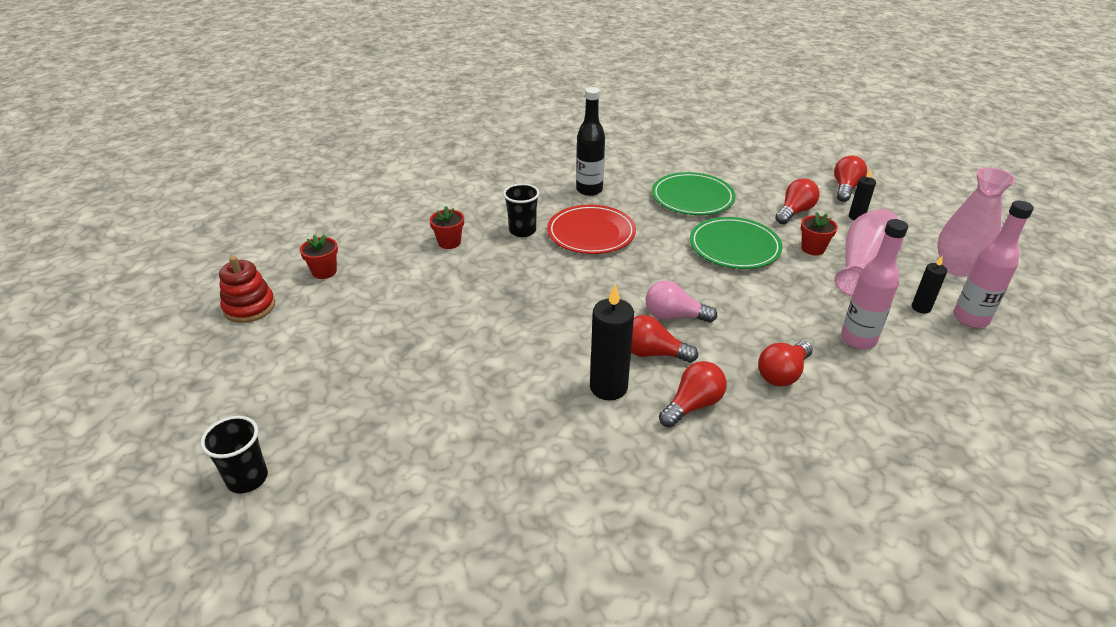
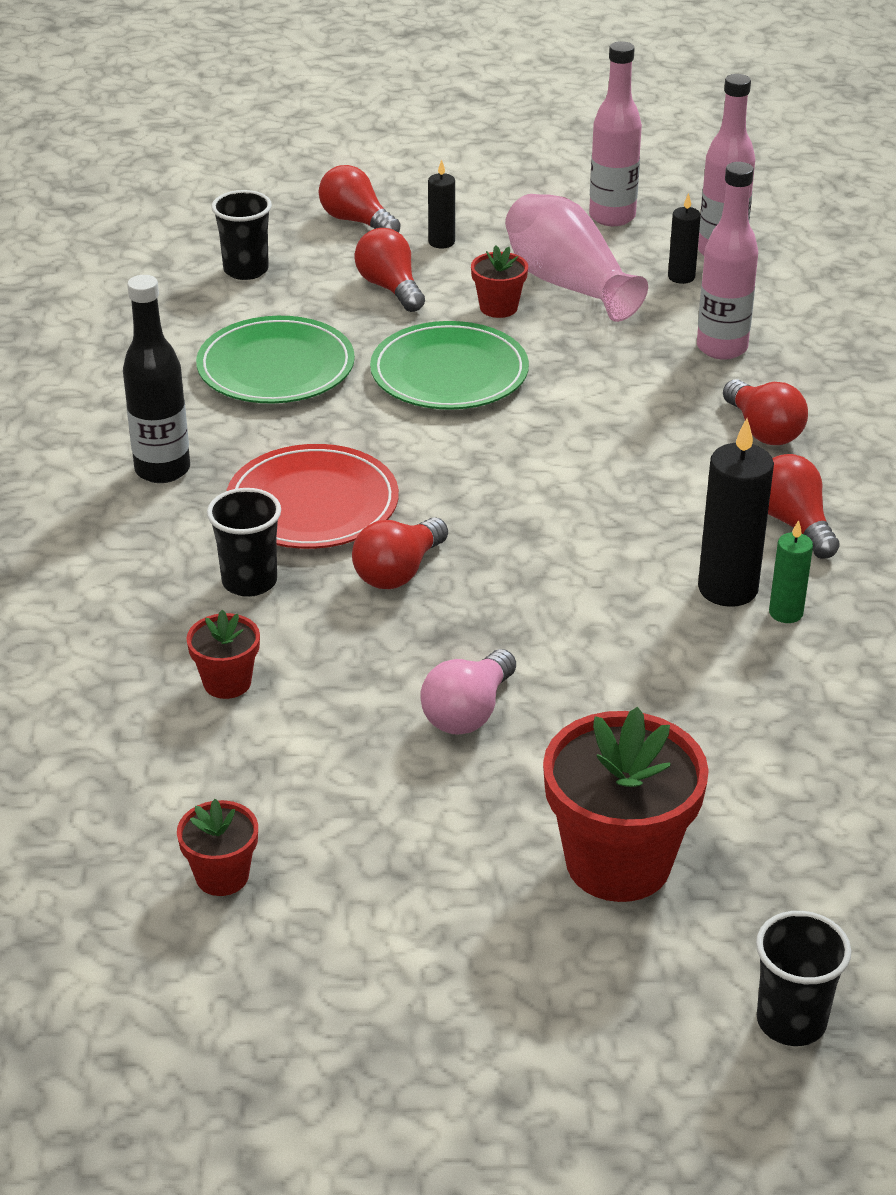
camera: 70 degrees left, 0 degrees up
(249, 307) = (288, 1004): red stacking toy -> none
(358, 388) = (618, 862): none -> red flower pot
(599, 417) = (786, 613): none -> green candle
(653, 353) = (670, 527): red light bulb -> red light bulb (398, 572)
(674, 316) = (594, 483): pink light bulb -> pink light bulb (468, 712)
(766, 170) = (246, 270): none -> black cup
(956, 268) = (612, 217): pink vase -> pink bottle

